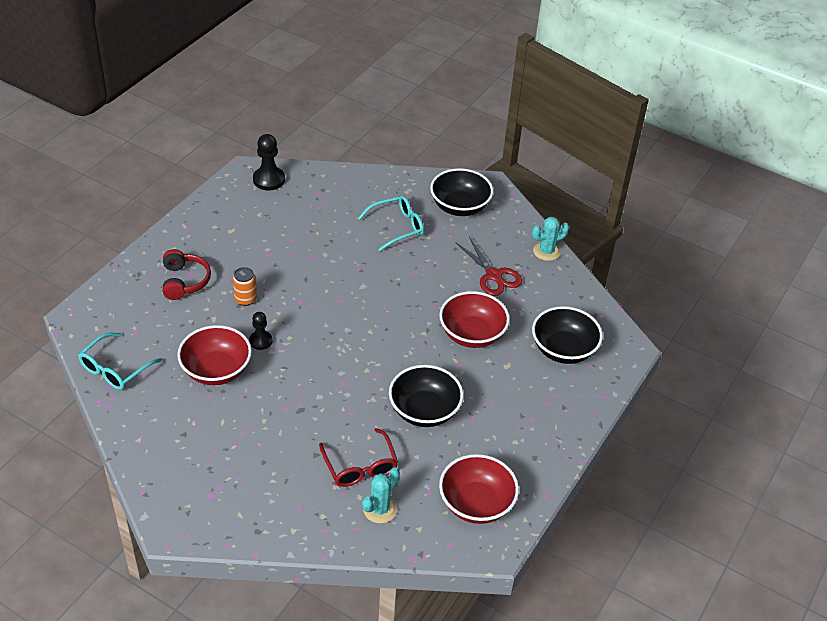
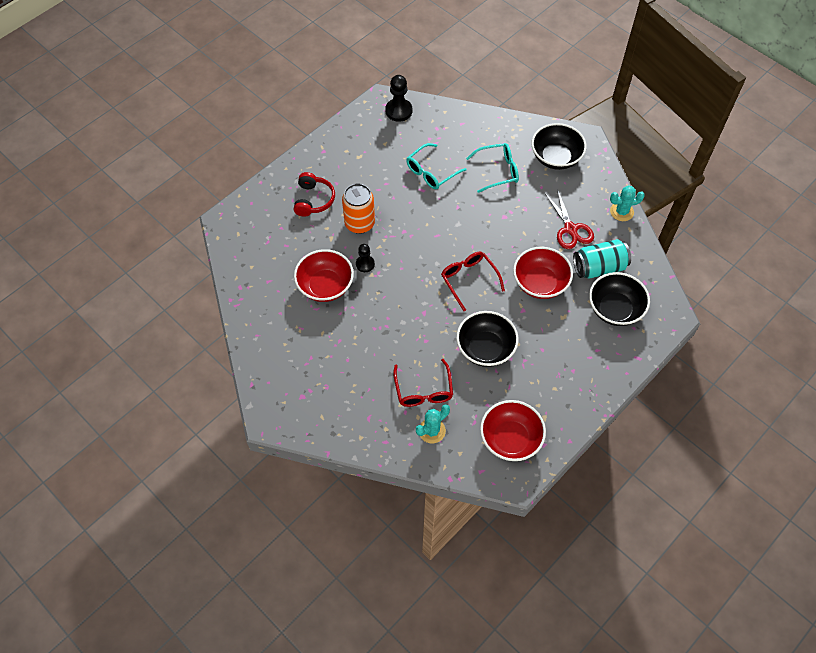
camera: 15 degrees right, 15 degrees up
(115, 369) = (247, 273): turquoise glasses -> turquoise glasses (431, 172)
(245, 299) = (359, 223): orange can -> orange can, size x1.64
(388, 341) = (469, 280): none -> red glasses
(535, 310) = (599, 267): none -> turquoise can

